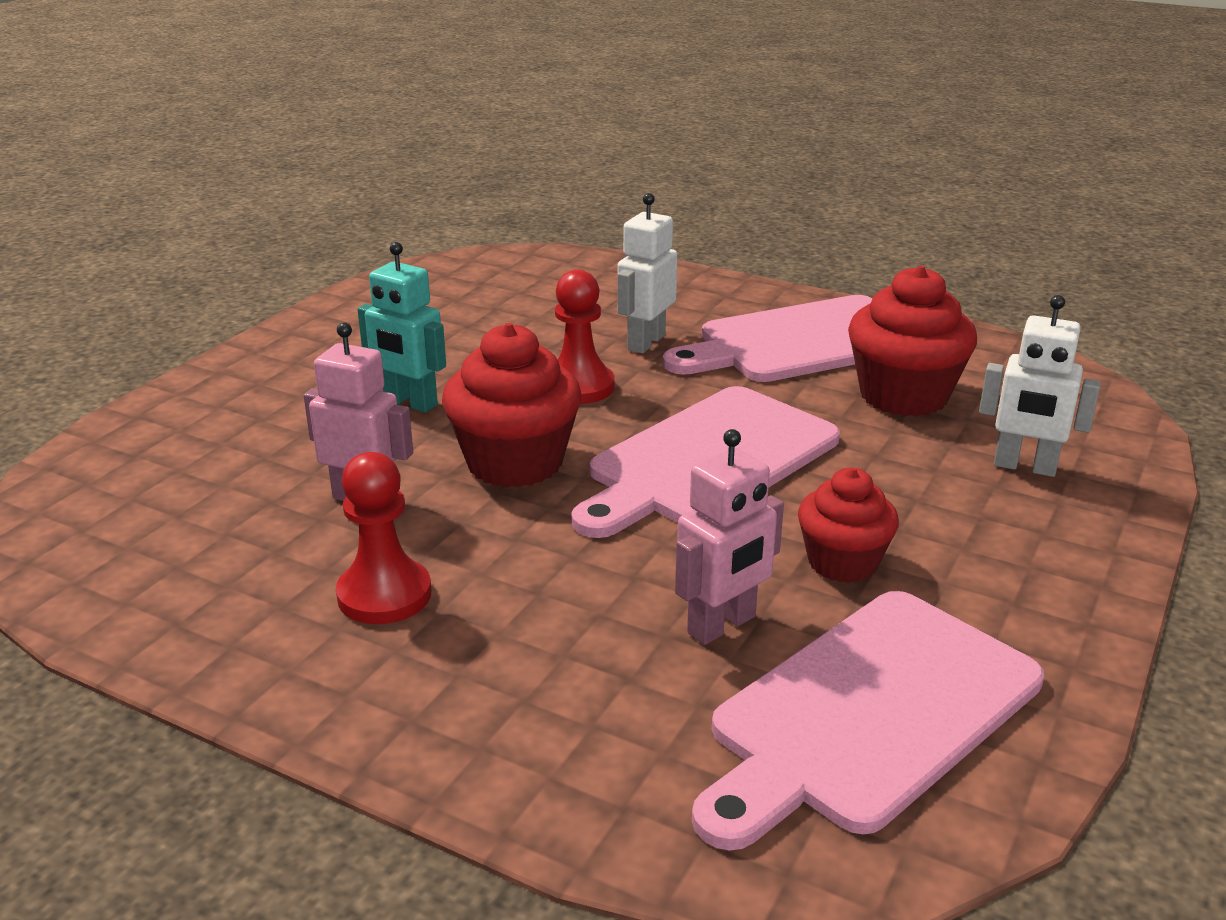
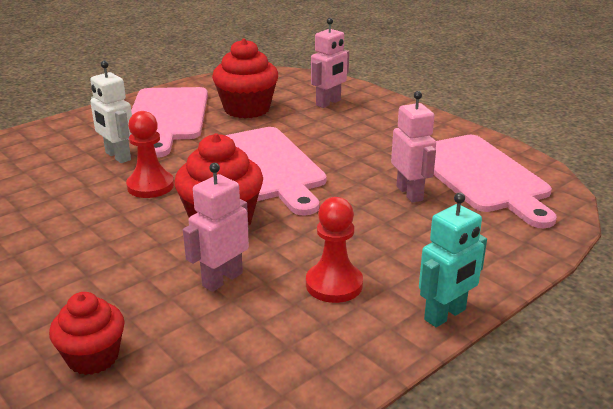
camera: 70 degrees left, 0 degrees up
(410, 403) = (109, 247): turquoise robot -> turquoise robot (445, 315)
(842, 562) = (377, 156): red cupcake -> red cupcake (93, 357)
(1024, 467) = (328, 103): white robot -> pink robot

